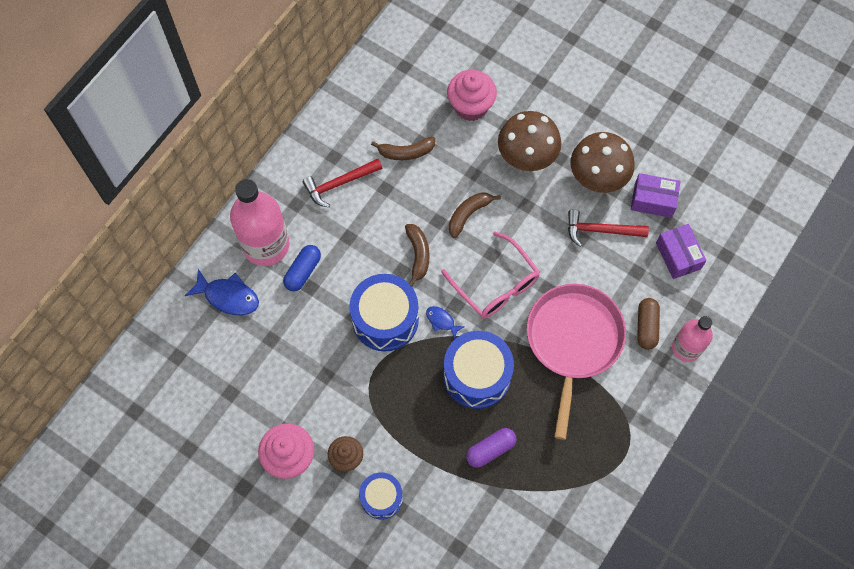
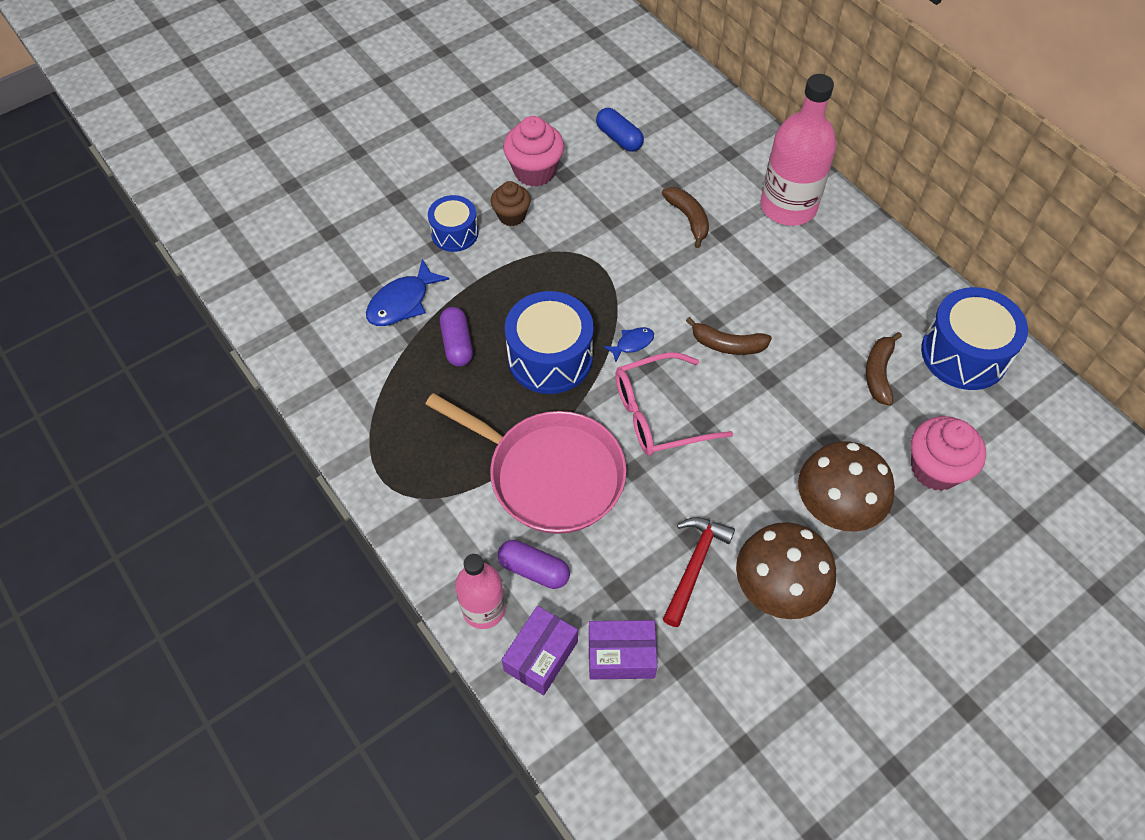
camera: 110 degrees right, 10 degrees down
(228, 296) = (735, 162): blue fish -> blue fish (402, 302)
(303, 271) = (743, 231): blue capsule -> blue capsule (619, 138)
(339, 184) = (850, 292): red hammer -> none
(385, 319) = (655, 290): blue drum -> blue drum (964, 354)
(468, 214) = (767, 415): brown banana -> brown banana (688, 219)
(646, 326) = (534, 570): brown capsule -> purple capsule
(653, 200) = (720, 656): purple box -> purple box (541, 656)

